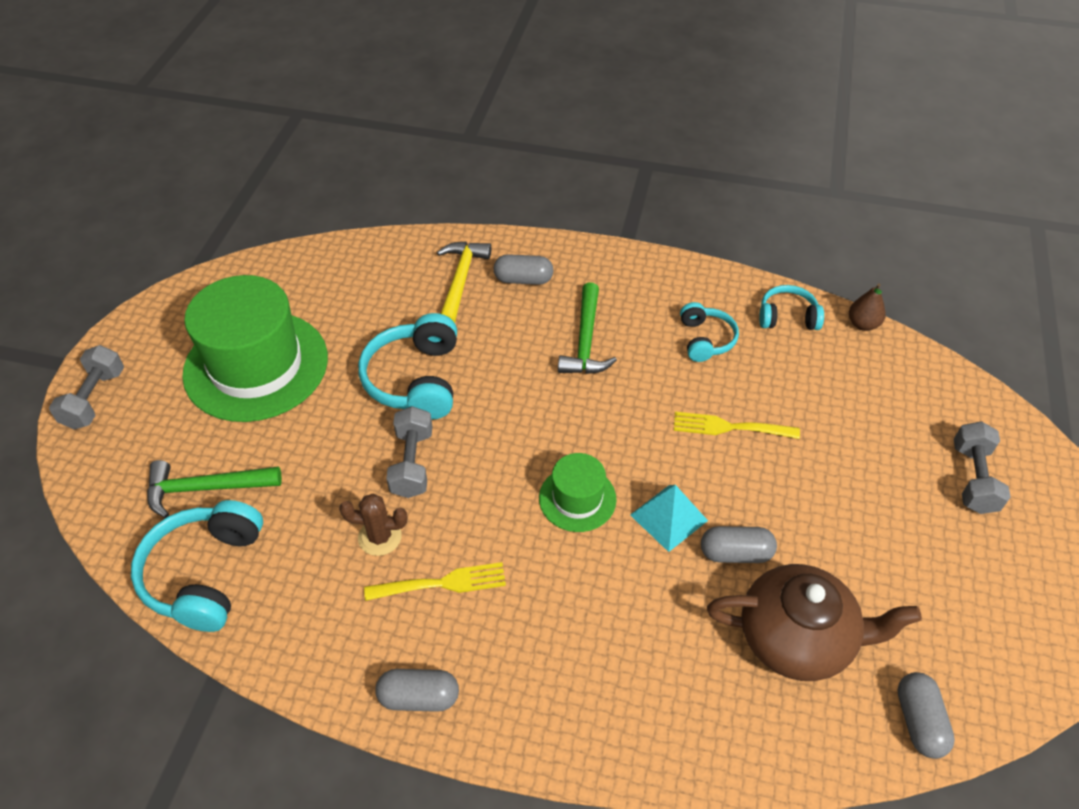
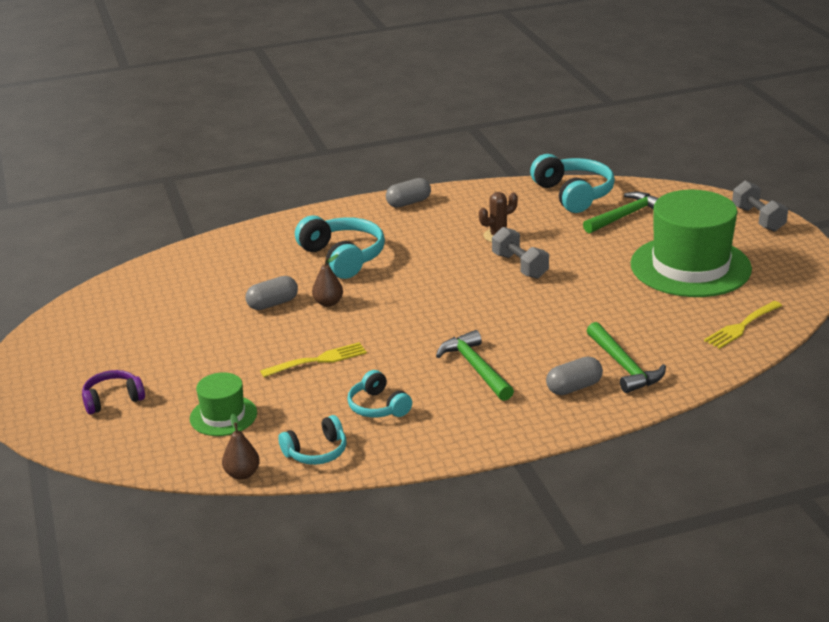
camera: 150 degrees right, 20 degrees down
(415, 379) = (573, 300): turquoise headphones -> turquoise headphones (343, 257)
(442, 583) = (441, 234): yellow fork -> yellow fork (741, 326)
(460, 281) = (623, 366): yellow hammer -> green hammer
(577, 498) = (396, 290): green hat -> green hat (223, 416)
(668, 517) = (328, 303): turquoise pyramid -> brown pear
(797, 637) = (214, 286): brown teapot -> none
(918, 721) = (129, 282): grey capsule -> none
(973, 479) = (113, 399): grey dumbbell -> purple headphones

